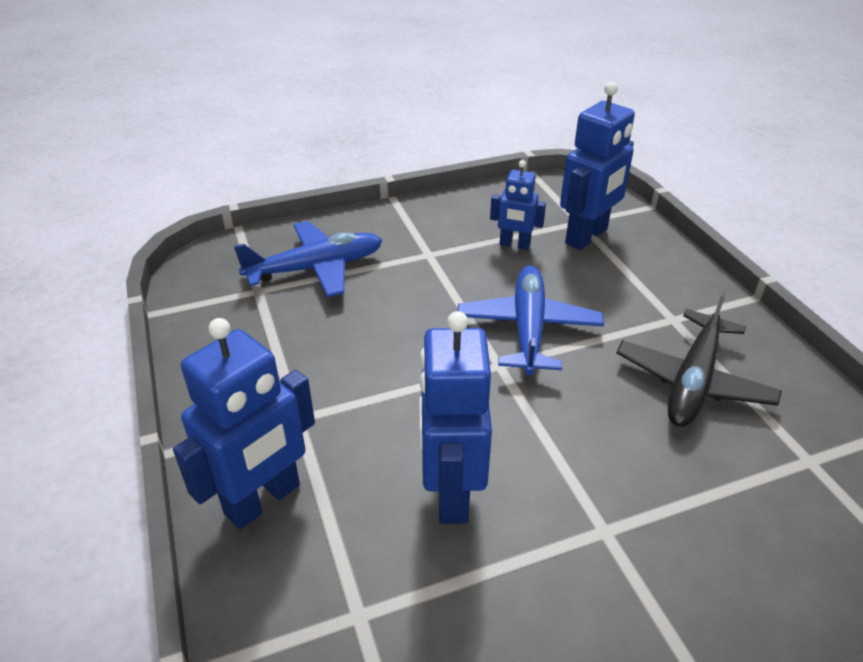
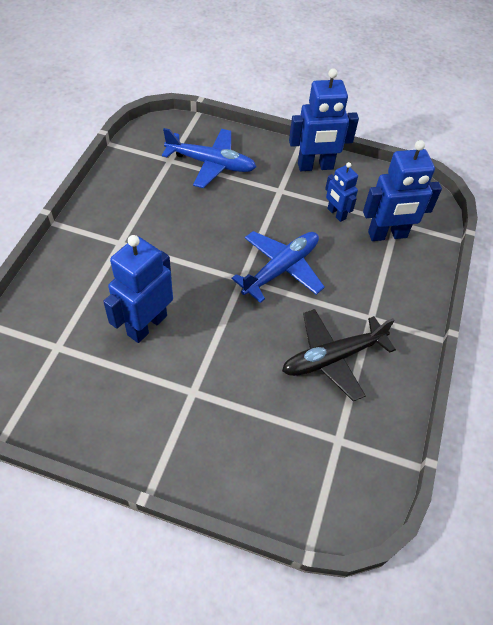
camera: 35 degrees right, 15 degrees up
(263, 500) = (69, 272): blue robot -> blue robot (315, 166)

